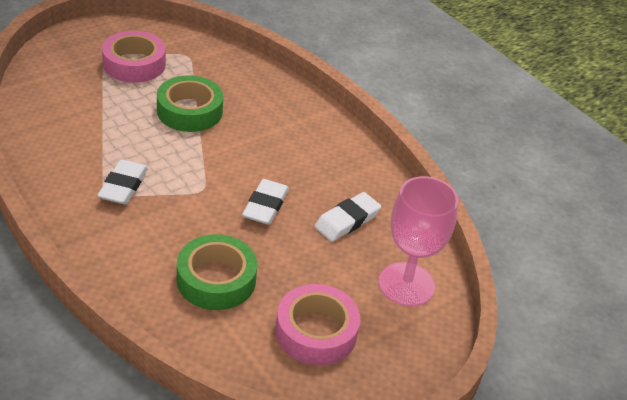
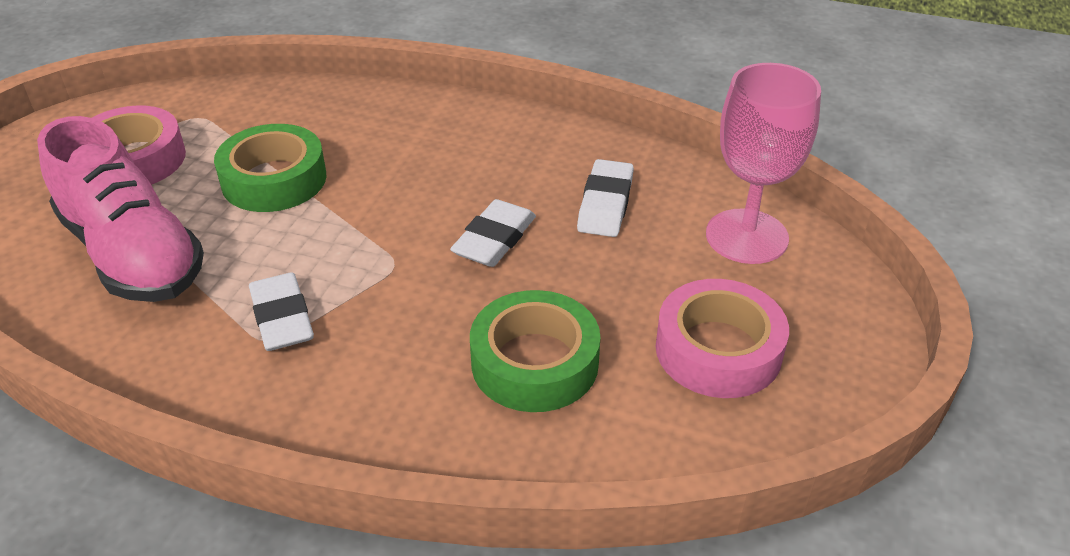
camera: 30 degrees left, 0 degrees up
(89, 115) = (133, 254): none -> pink shoe
(265, 206) = (494, 239): white eraser -> white eraser turned 45 degrees clockwise

